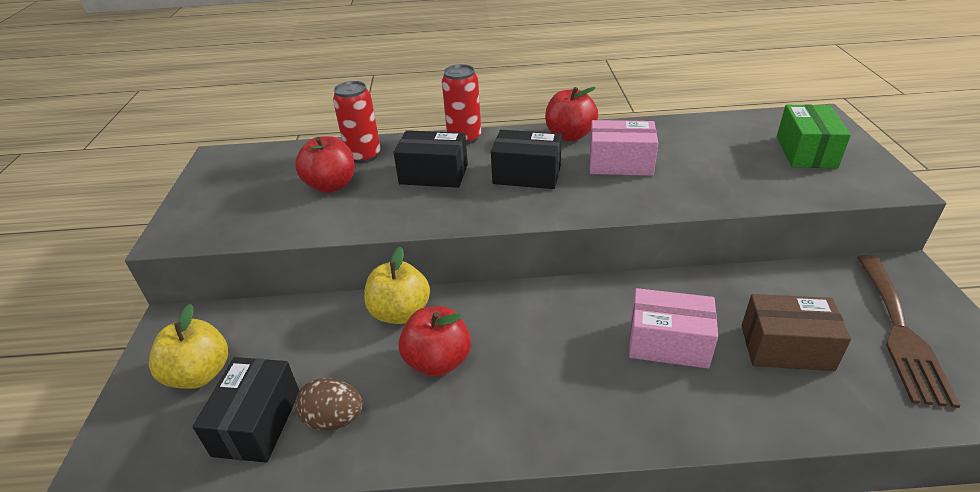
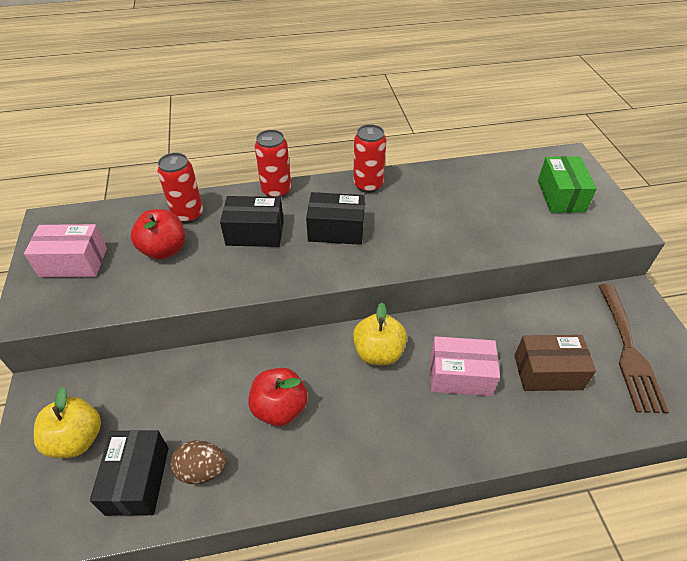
camera: 10 degrees left, 10 degrees up
(400, 313) = (241, 364): yellow apple -> yellow apple (378, 352)
(569, 135) = (368, 185): red apple -> red can
(620, 163) = (413, 214): pink box -> pink box (74, 262)

